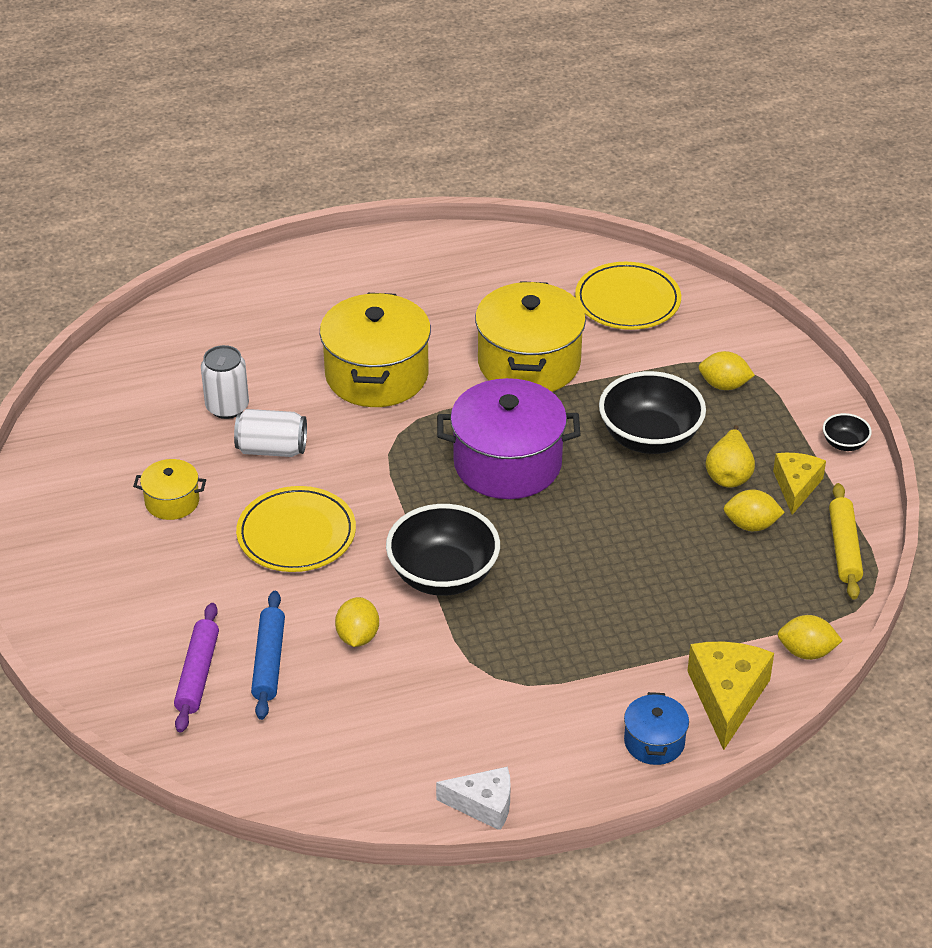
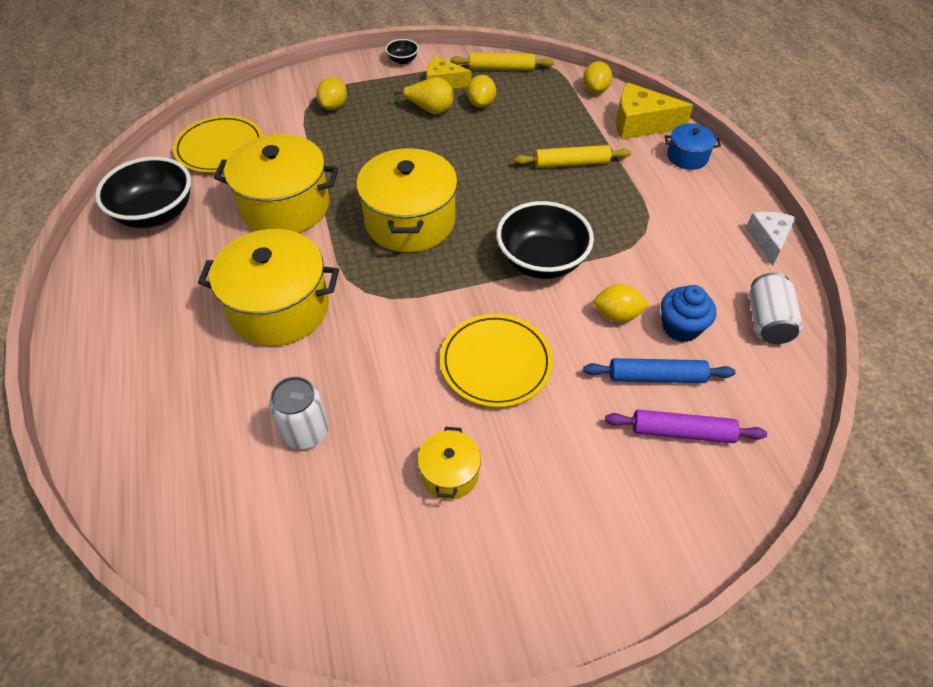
camera: 90 degrees left, 10 degrees up
(272, 449) = (376, 388): white can -> white can (767, 321)
(337, 691) = (680, 327): none -> blue cupcake
(507, 463) = (410, 221): purple pot -> yellow pot
(627, 614) = (571, 163): none -> yellow rolling pin
(649, 438) = (387, 144): black bowl -> black bowl (156, 214)

